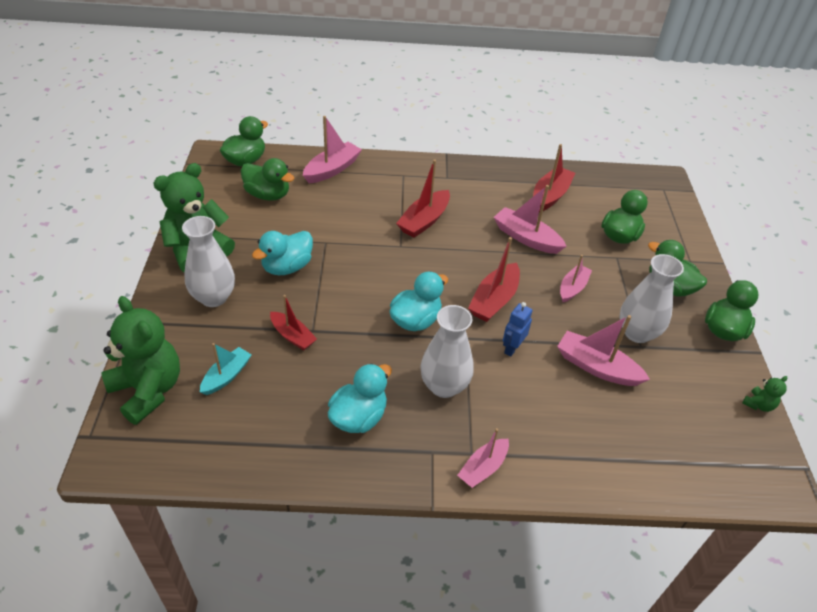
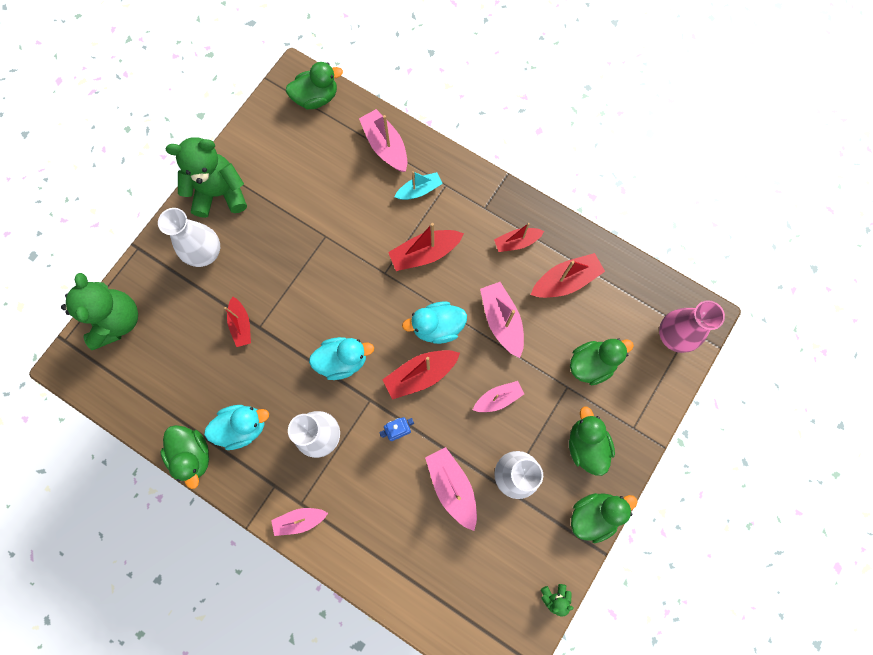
camera: 35 degrees right, 30 degrees up
(226, 376) = (175, 337): turquoise boat -> turquoise boat (419, 190)
(268, 195) = (311, 153): green duck -> green duck (193, 455)
(287, 267) = (278, 249): turquoise duck -> turquoise duck (437, 327)
(332, 169) = (385, 146): pink boat -> pink boat turned 105 degrees counterclockwise
(491, 188) = (517, 242): none -> red boat
(657, 197) = (673, 335): none -> pink vase

